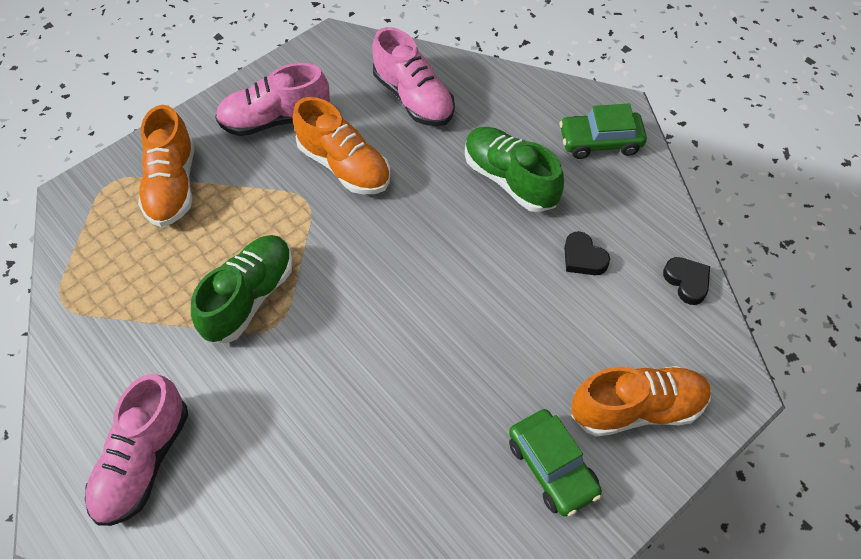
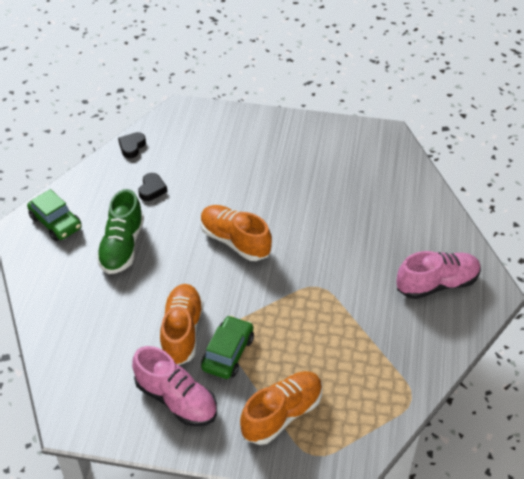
camera: 130 degrees left, 10 degrees down
(249, 297) = (314, 310): green shoe -> none
(413, 98) = (91, 334): pink shoe -> none
(552, 467) = (279, 145): green car -> green car (228, 353)
(637, 409) = (222, 133): orange shoe -> orange shoe (235, 241)

